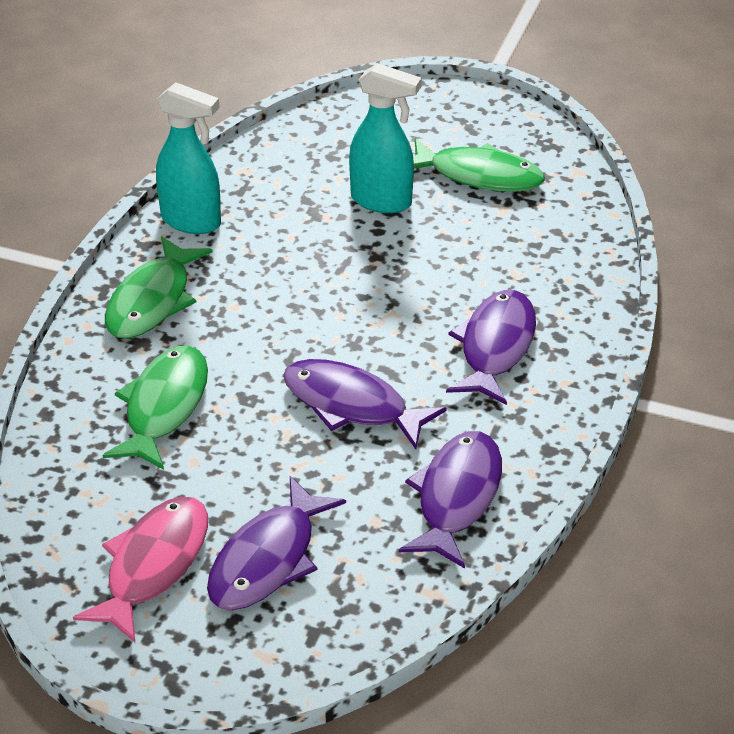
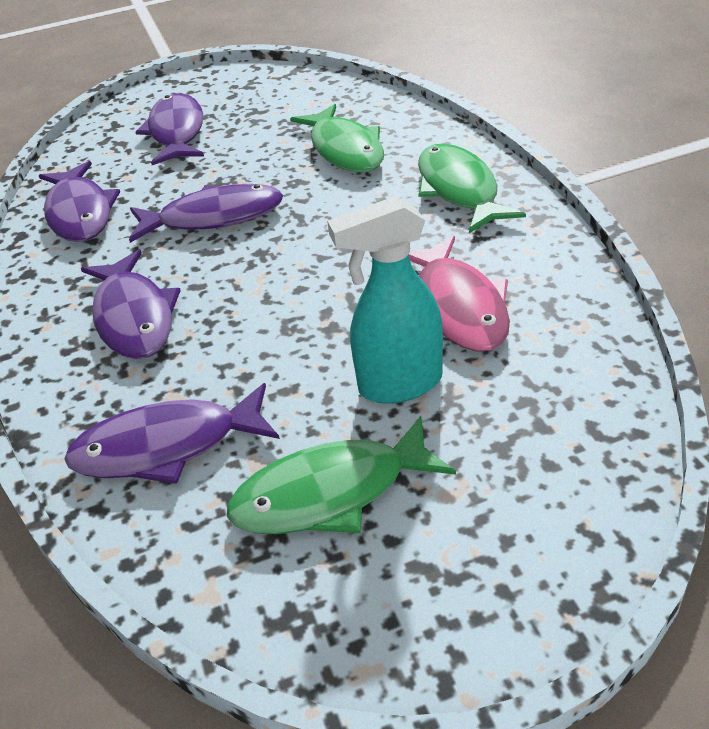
camera: 145 degrees right, 0 degrees up
(153, 565) = (240, 100): pink fish -> pink fish (459, 306)
(192, 221) = (537, 254): turquoise spray bottle -> none
(544, 246) = (167, 446): none -> purple fish

